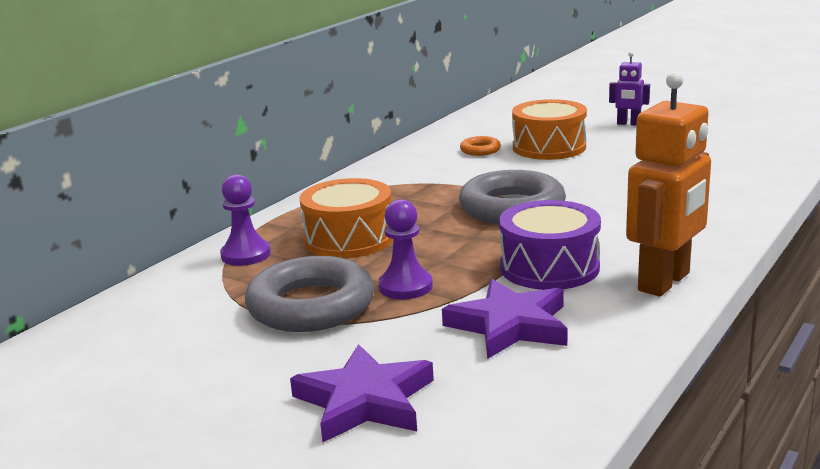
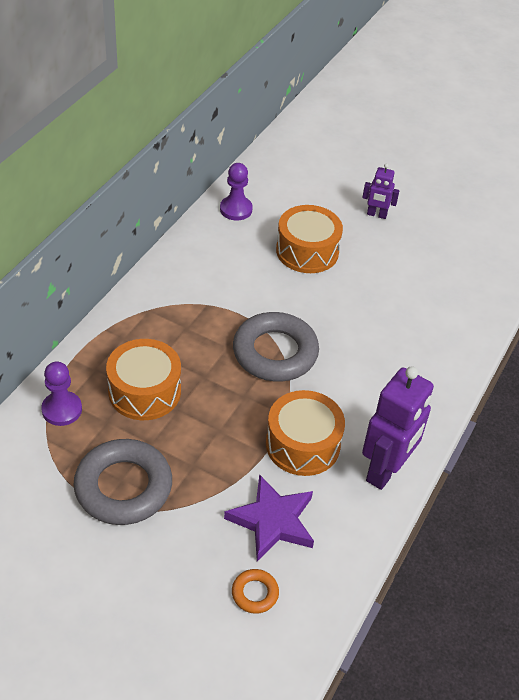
camera: 10 degrees left, 25 degrees up
(364, 401) = (173, 607): purple star -> none
(405, 286) = (194, 465): purple pawn -> purple pawn (236, 209)
(480, 150) = (248, 250): orange ring -> orange ring (255, 593)
(549, 267) = (302, 444): purple drum -> orange drum
(665, 282) = (386, 470): orange robot -> purple robot

